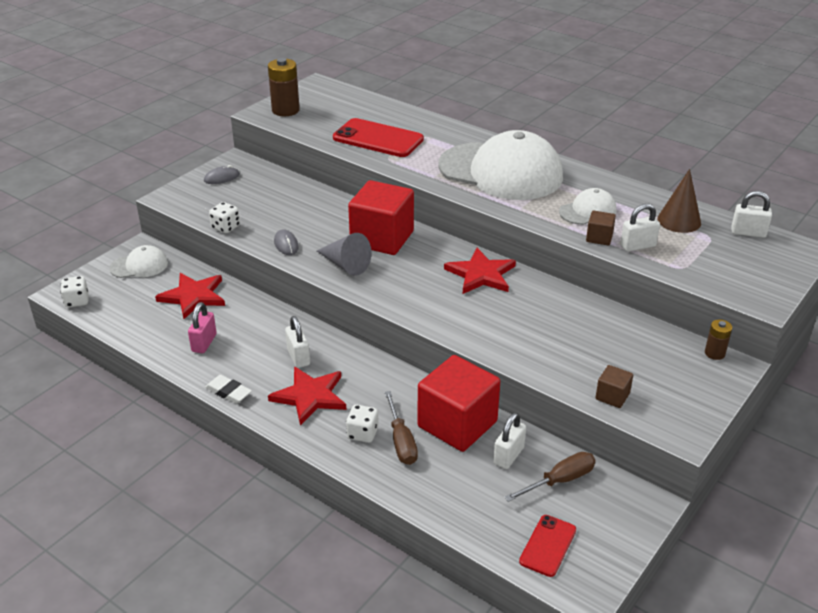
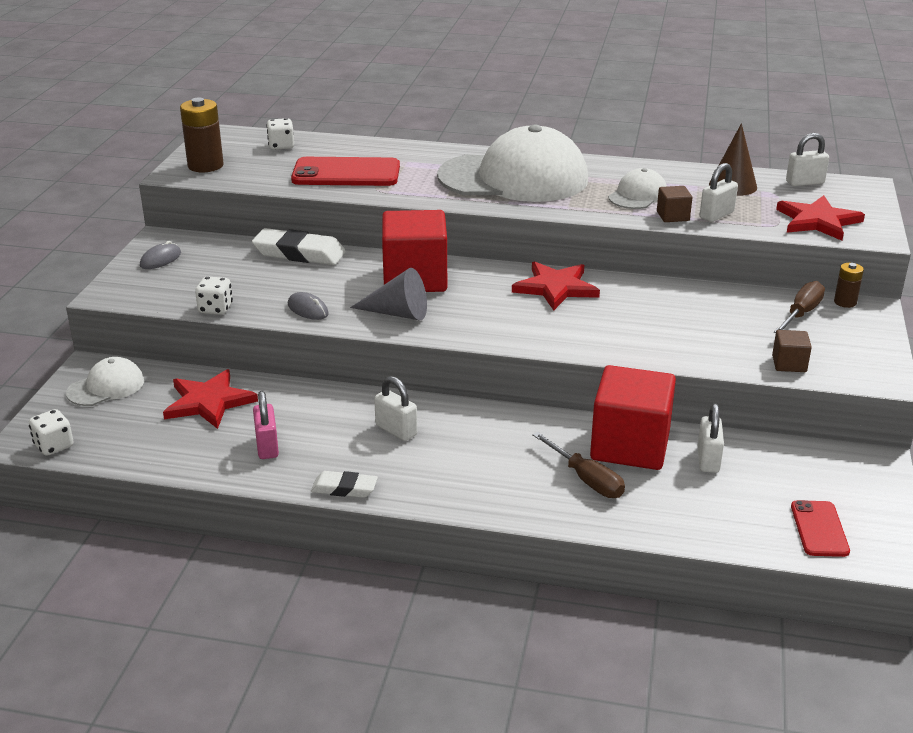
camera: 25 degrees left, 5 degrees down
(310, 396) = (445, 465): red star -> red star (818, 221)
(317, 196) = (299, 253): none -> white eraser
(362, 433) = (538, 484): white dice -> white dice (281, 146)
(559, 480) = (777, 467): brown screwdriver -> brown screwdriver (801, 313)

